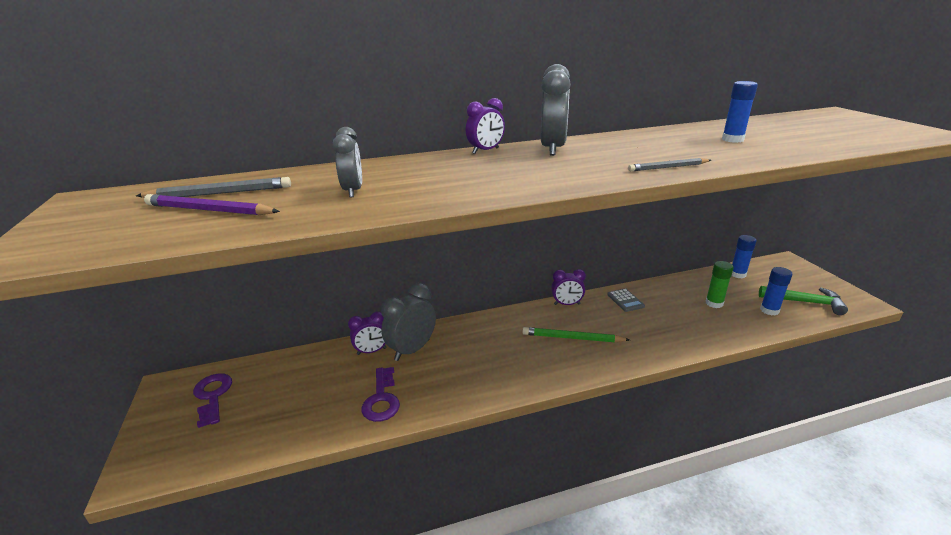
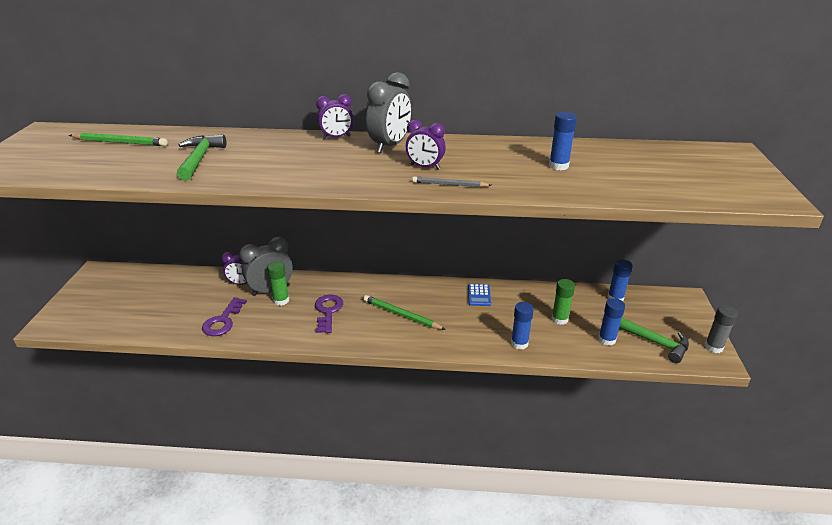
camera: 20 degrees right, 5 degrees up
(209, 210) = (101, 156): purple pencil -> none
(213, 396) = (119, 287): purple key -> purple key (328, 311)
(220, 193) = (120, 142): grey pencil -> green pencil
(353, 191) = (200, 158): grey clock -> green hammer
(432, 357) = (281, 300): none -> green glue stick
(567, 304) = (424, 285): purple clock -> purple clock (425, 167)
(625, 300) = (479, 295): grey calculator -> blue calculator
(704, 334) = (519, 343): none -> blue glue stick
(851, 294) = (713, 347): none -> grey glue stick

